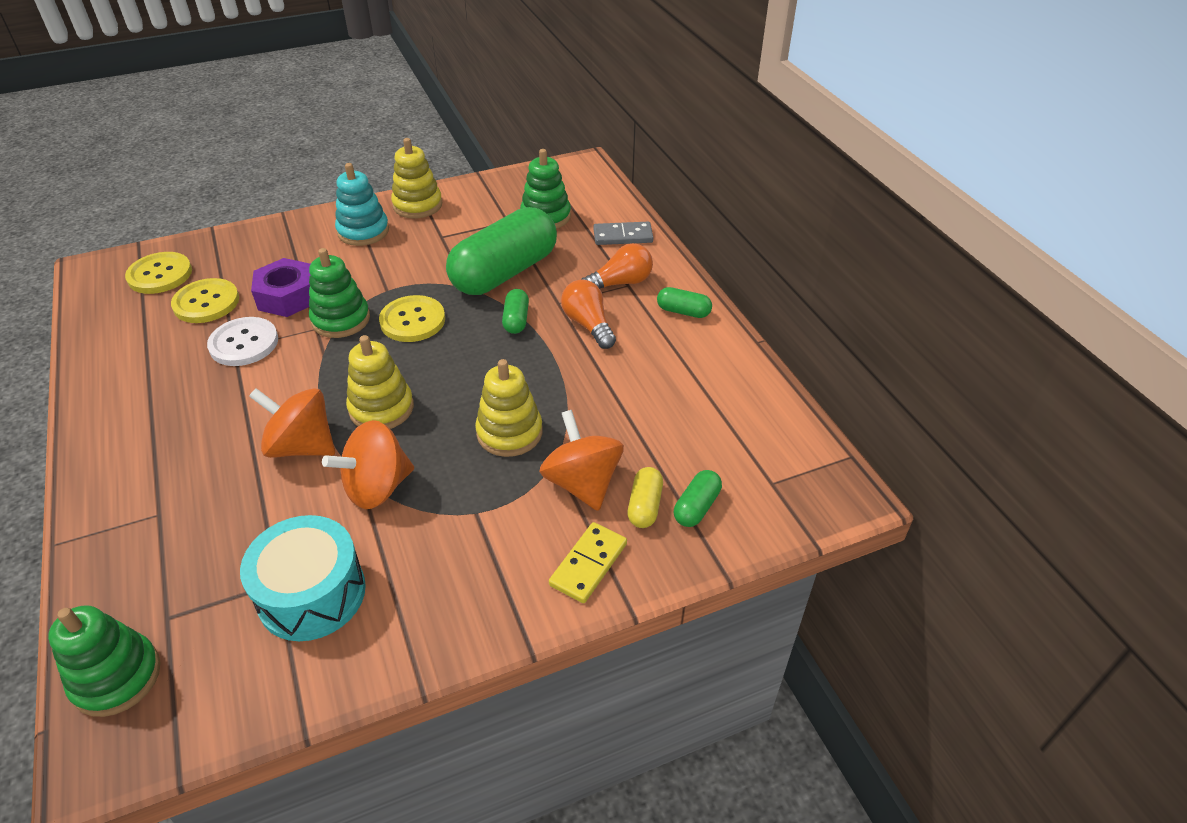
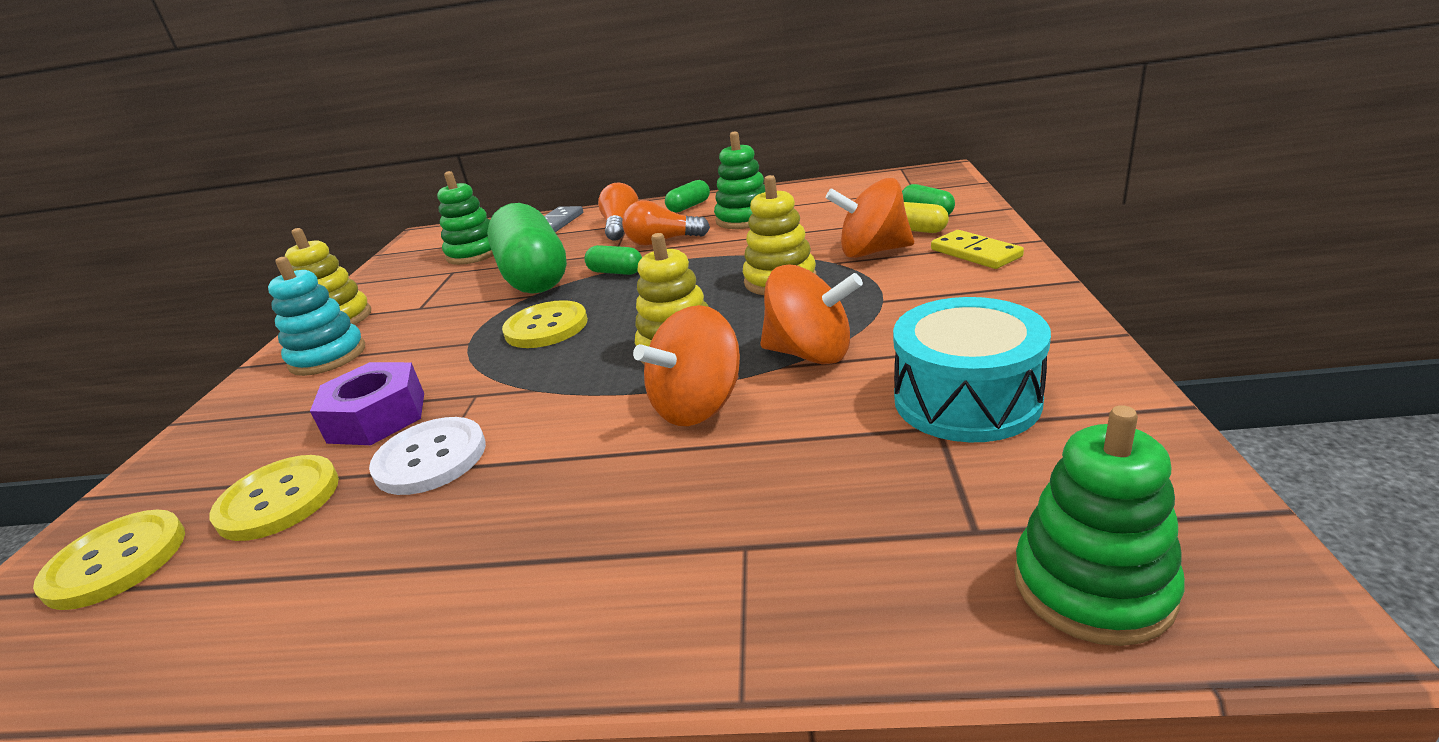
camera: 60 degrees left, 15 degrees down
(341, 319) = (482, 375): green stacking toy -> green stacking toy (744, 219)
(377, 487) = (810, 354): orange spinning top -> orange spinning top turned 60 degrees counterclockwise

